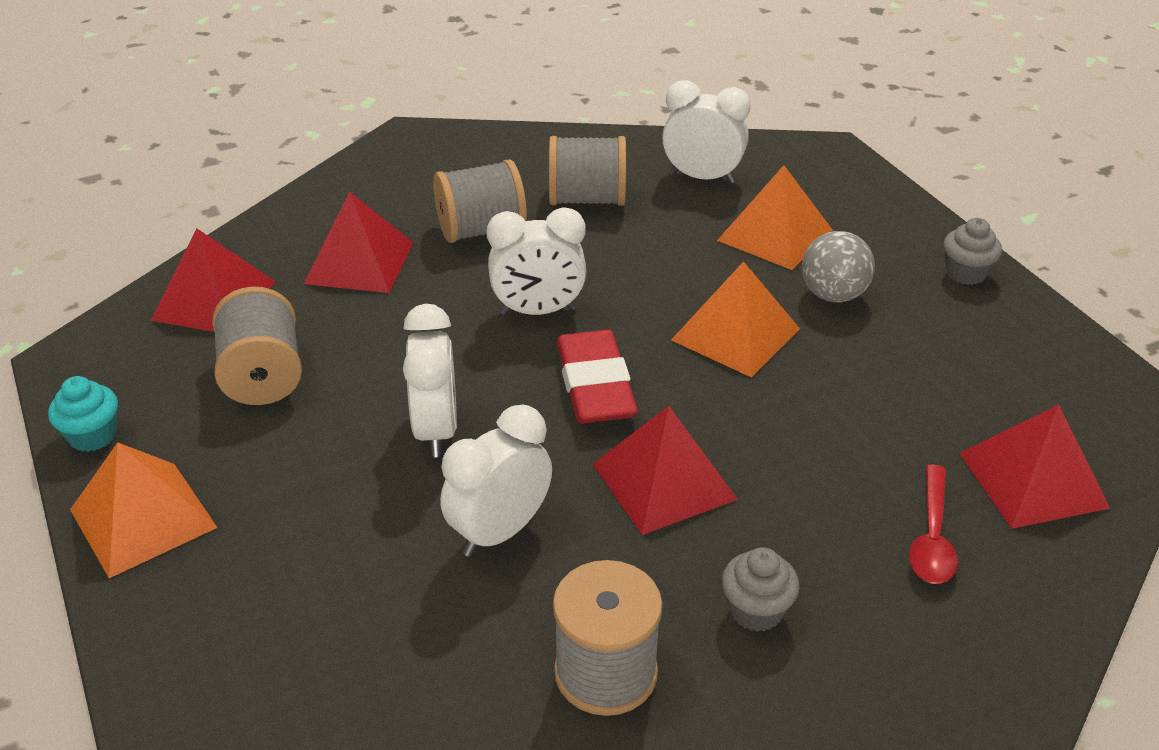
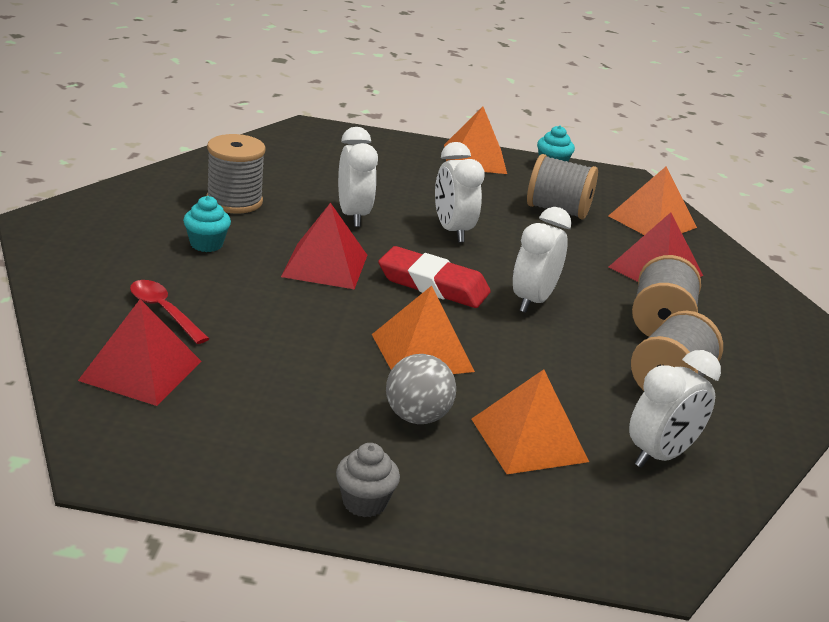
camera: 120 degrees right, 10 degrees down
(214, 300) = (652, 221): red pyramid -> orange pyramid
(436, 430) = (452, 231): white clock -> white clock turned 45 degrees clockwise
(756, 611) = (206, 244): grey cupcake -> turquoise cupcake

